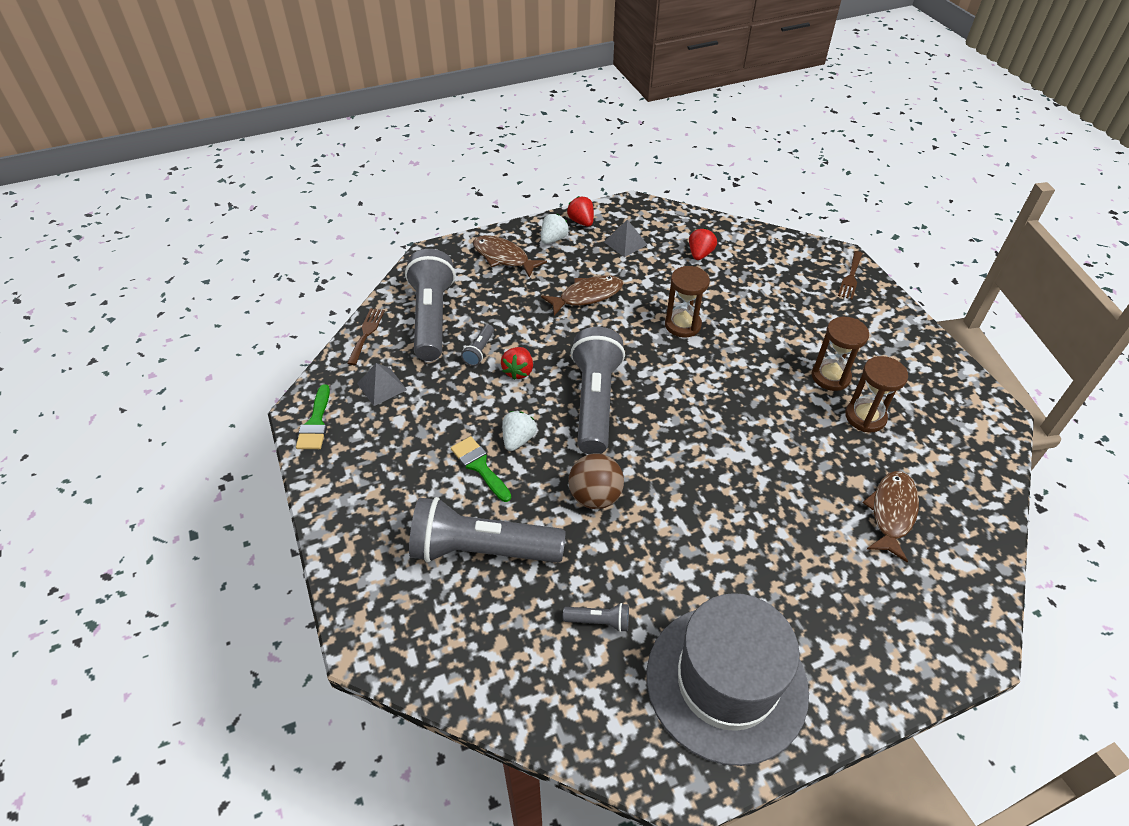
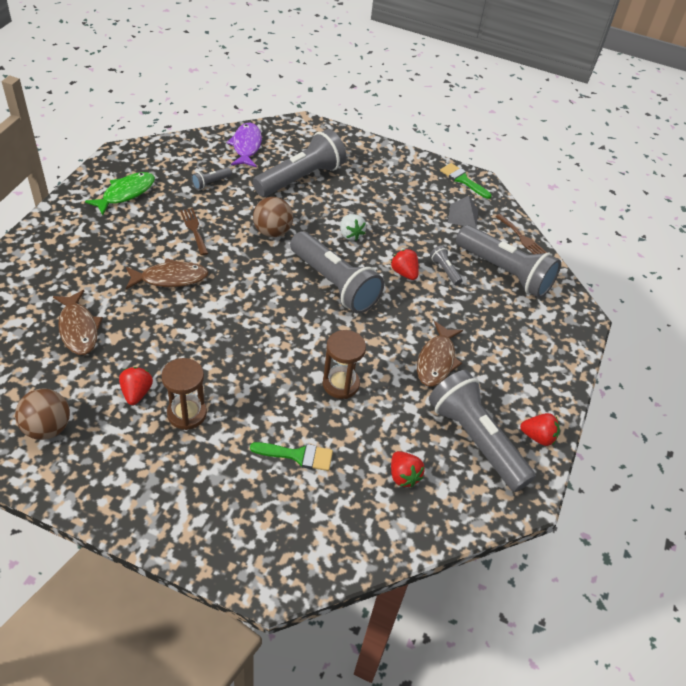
camera: 130 degrees right, 0 degrees up
(479, 466) = (352, 210): green brush -> green brush (297, 455)
(489, 658) = (246, 146): none -> purple fish
(503, 257) = (537, 352): brown fish -> brown fish (170, 278)
(553, 239) = (530, 398): white strawberry -> none
(625, 243) = (475, 439): grey pyramid -> grey flashlight
(726, 682) = (126, 193): grey hat -> green fish
(850, 277) = (243, 556): brown fork -> brown fork (194, 229)
(865, 417) = (136, 393): brown hourglass -> red strawberry
(962, 434) = (47, 428): none -> brown ball

